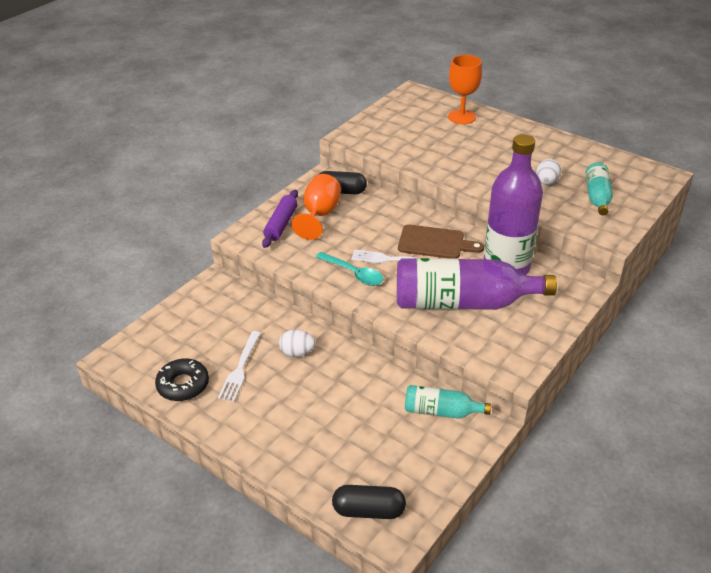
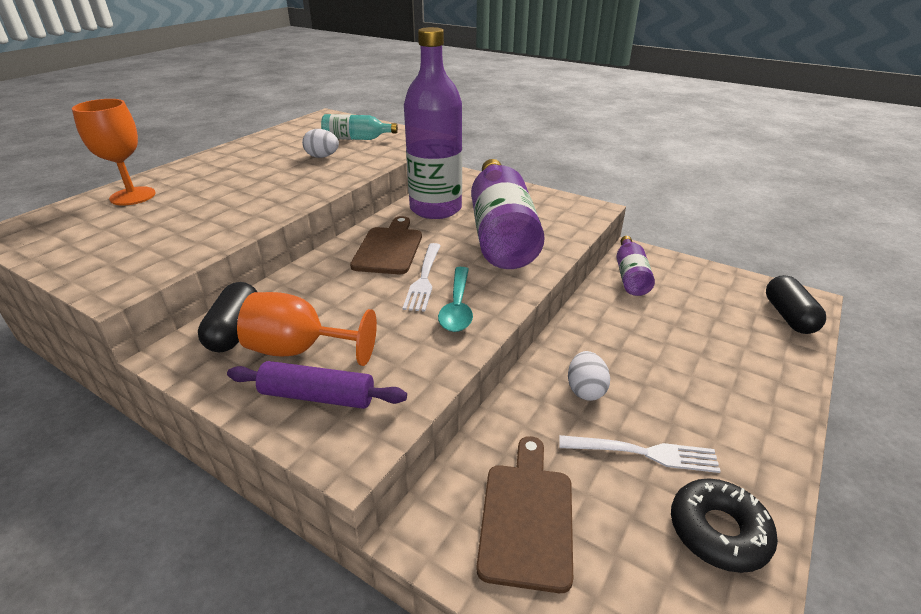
camera: 95 degrees left, 5 degrees down
(213, 315) = (526, 517): none -> brown cutting board
(354, 273) = (457, 307): turquoise spoon -> turquoise spoon turned 150 degrees clockwise
(441, 411) = (630, 276): turquoise bottle -> purple bottle

